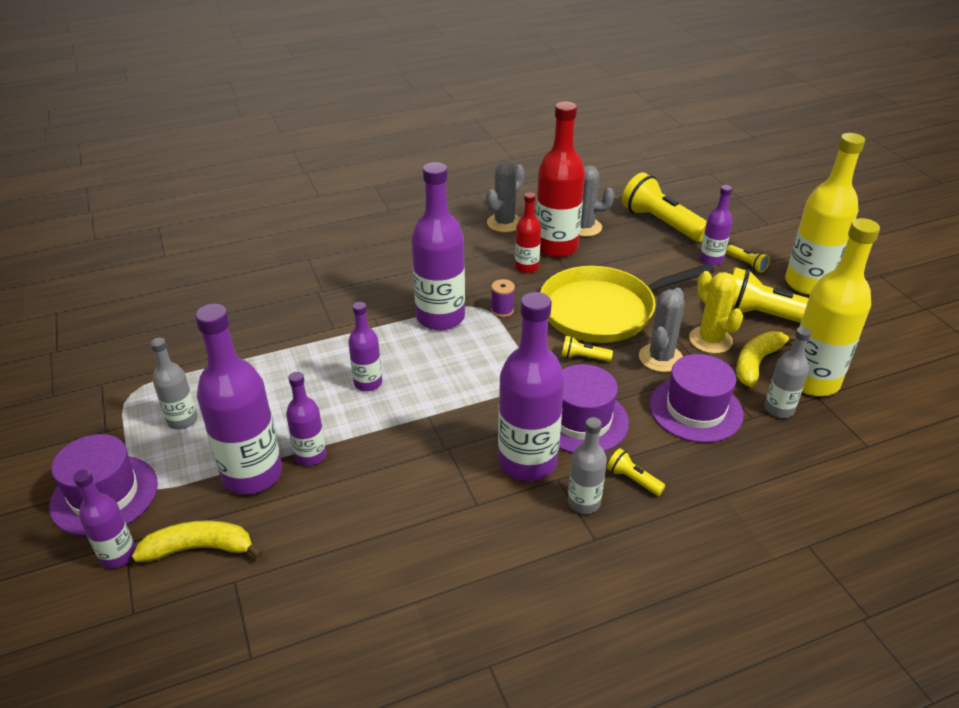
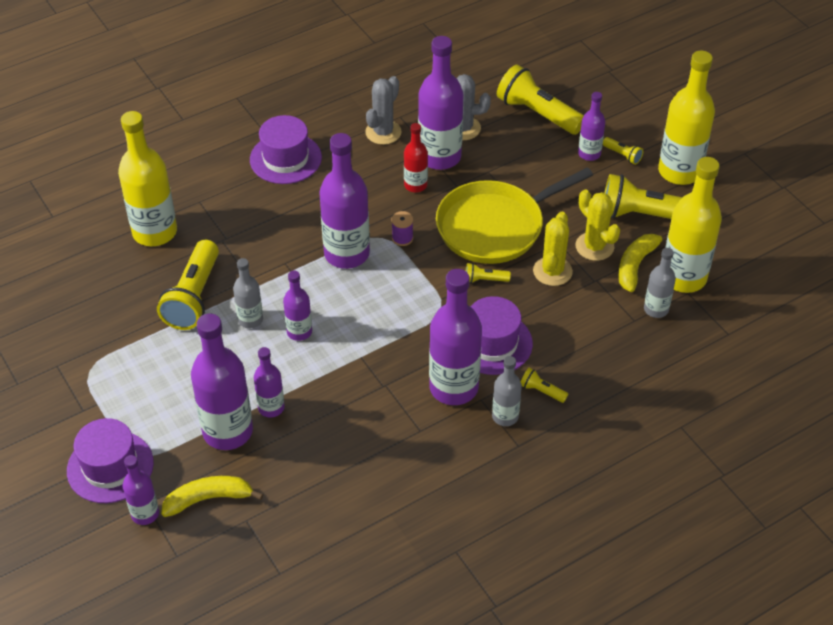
camera: 10 degrees left, 10 degrees up
(182, 420) = (147, 391): grey bottle -> grey bottle (250, 320)
(254, 278) = (155, 232): none -> yellow bottle
(269, 338) = (193, 297): none -> yellow flashlight
(556, 247) = (439, 157): red bottle -> purple bottle
(660, 358) = (552, 271): grey cactus -> yellow cactus
(695, 409) = (587, 319): purple hat -> purple hat (285, 158)

